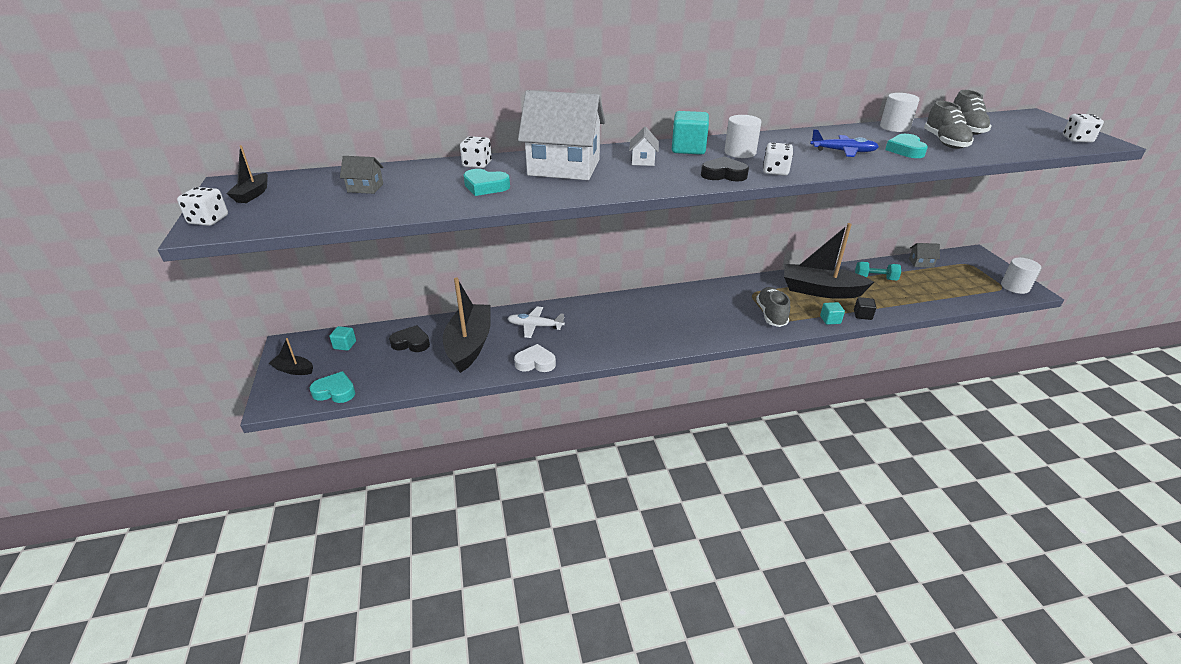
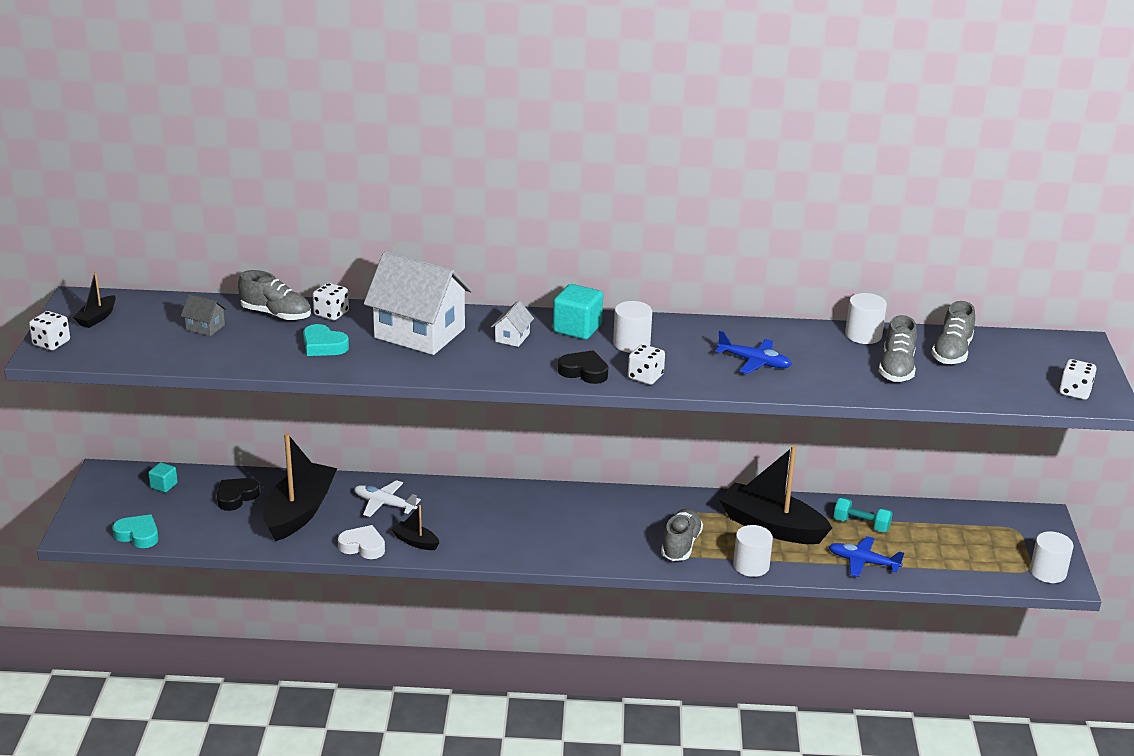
camera: 15 degrees right, 5 degrees down
(294, 370) = (102, 503): black boat -> black boat (415, 542)
(411, 343) = (236, 497): black heart -> black heart turned 75 degrees counterclockwise
(427, 171) = (276, 314): none -> grey shoe
(830, 320) = (751, 566): turquoise cube -> white cylinder
(862, 315) = (799, 568): black cube -> none
(899, 303) = (863, 562): none -> blue plane
(905, 150) = (832, 372): turquoise heart -> none
(921, 263) = (948, 515): grey house -> none

